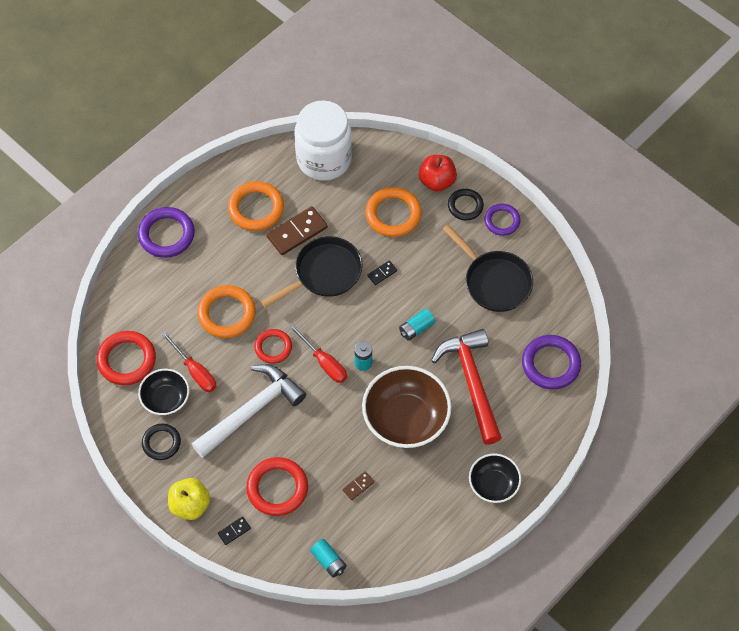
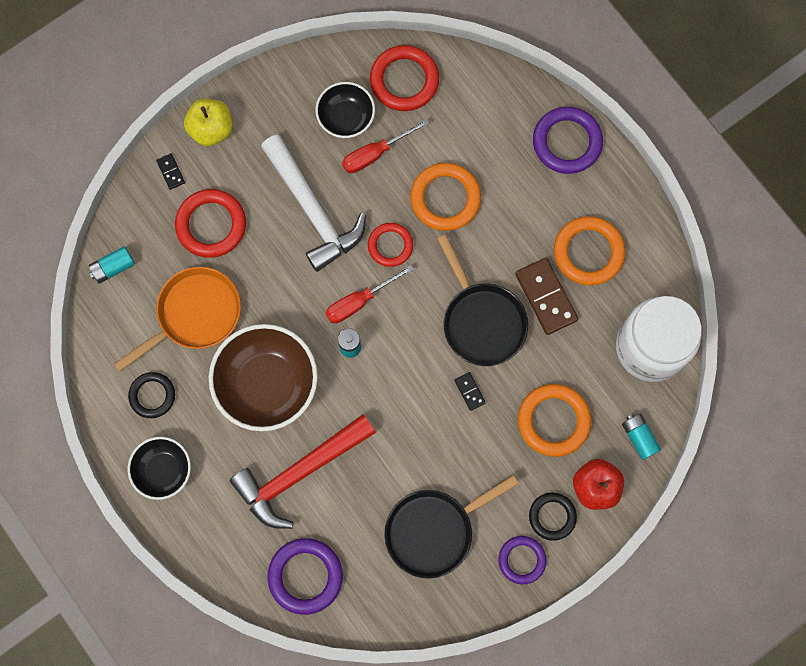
camera: 100 degrees right, 15 degrees up
(161, 443) = (292, 107): black ring -> black ring (152, 395)
(358, 486) = (195, 315): brown domino -> orange pan
(416, 328) = (385, 419): turquoise battery -> turquoise battery (639, 437)
(472, 382) = (299, 472): red hammer -> red hammer turned 150 degrees clockwise

